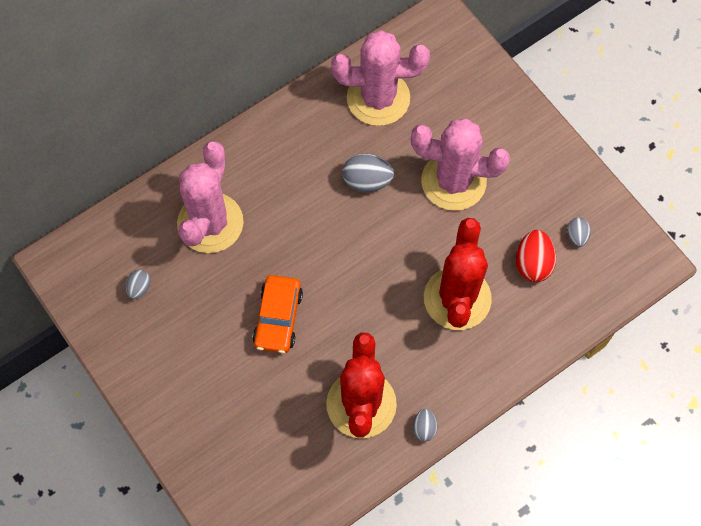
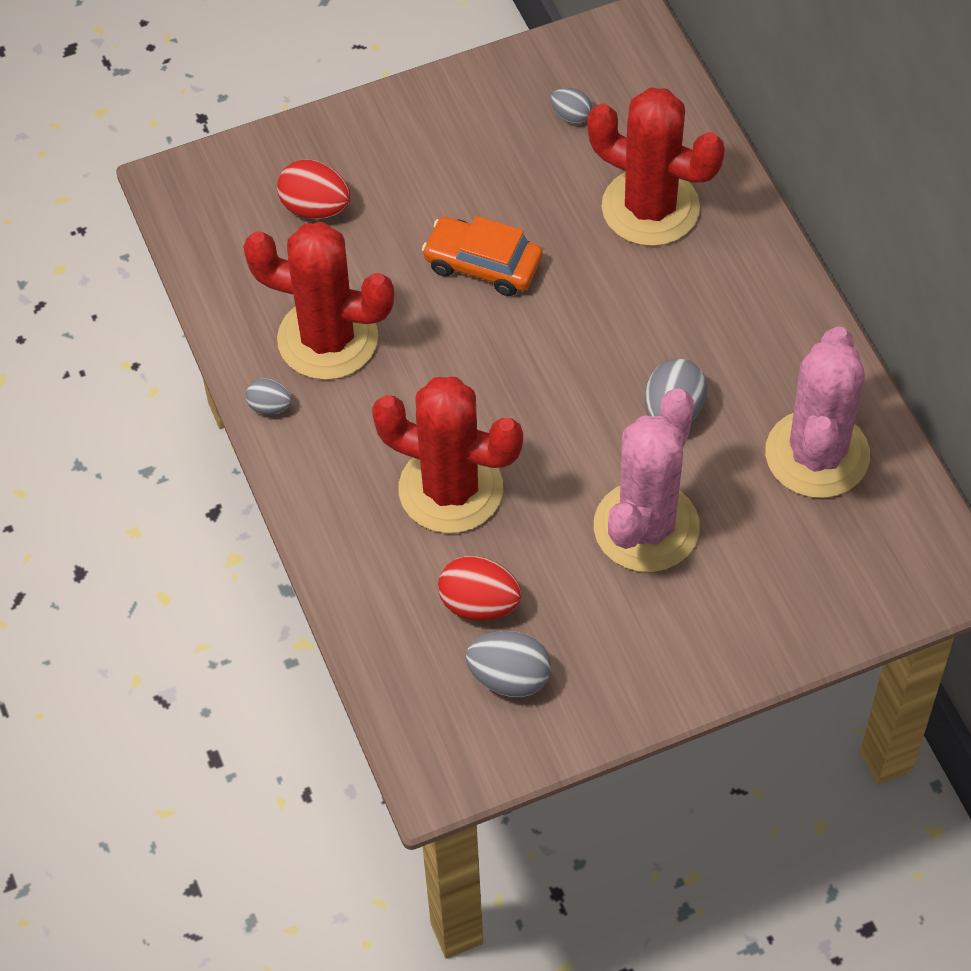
camera: 105 degrees right, 10 degrees down
(210, 223) = (650, 208): pink cactus -> red cactus
(252, 442) = (315, 208): none -> red egg
(576, 236) = (509, 678): grey egg -> grey egg, size x1.70

